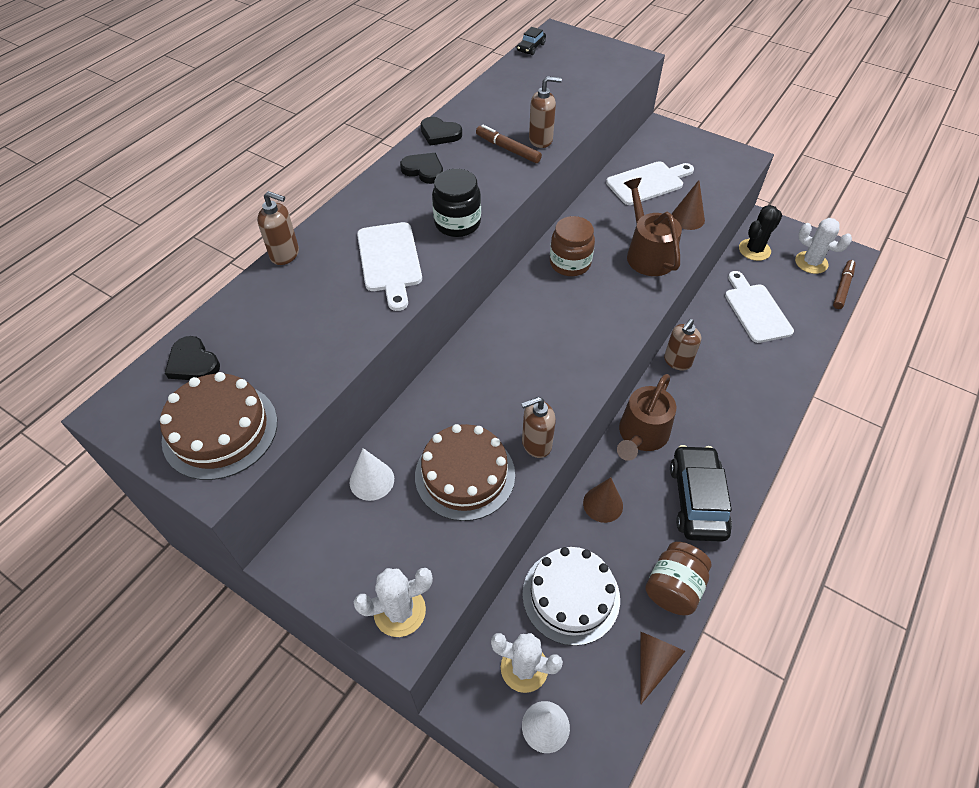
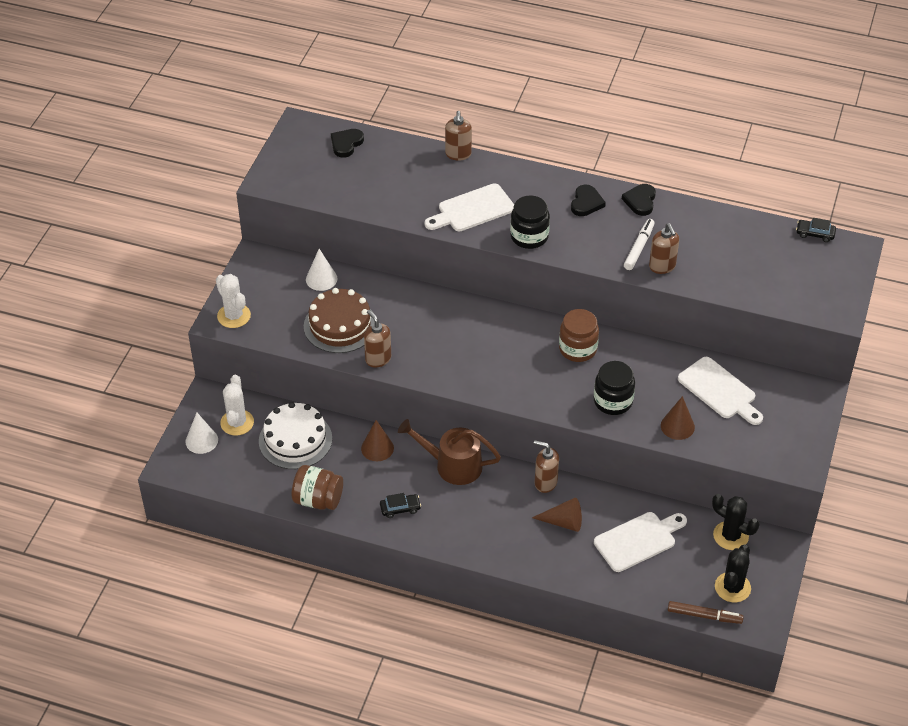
camera: 75 degrees right, 5 degrees down
(220, 430) = (300, 173): brown cake -> none
(508, 149) = (638, 248): brown marker -> white marker
(648, 254) = (613, 401): brown watering can -> black jar
(653, 662) = (258, 493): brown cone -> brown cone (563, 522)
(697, 499) = (400, 508): black car -> black car, size x0.47
(811, 262) = (732, 587): white cactus -> black cactus

